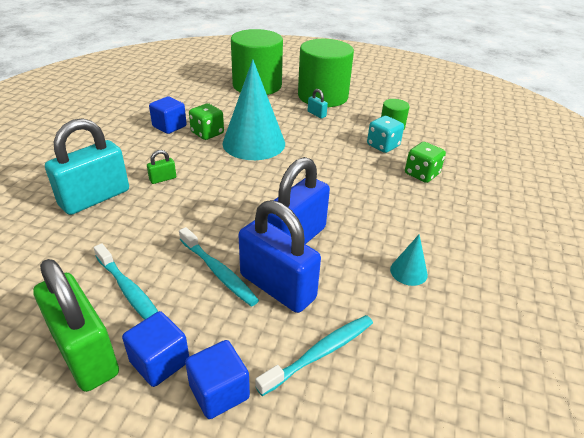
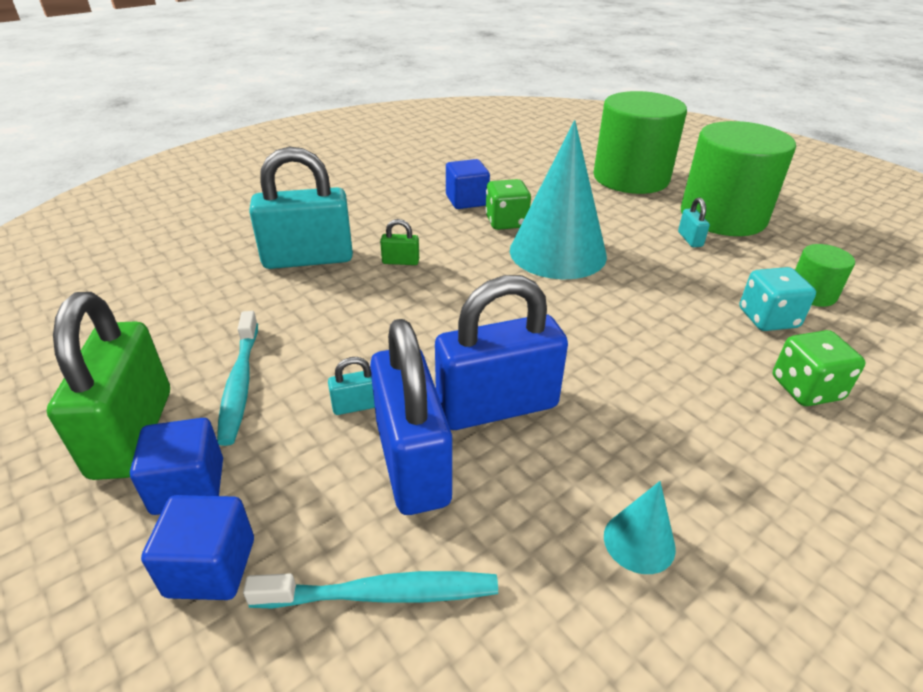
camera: 35 degrees right, 0 degrees up
(218, 272) = (357, 405): turquoise toothbrush -> turquoise padlock

